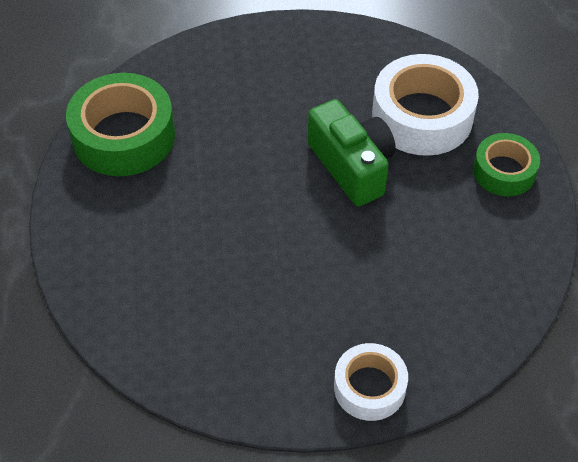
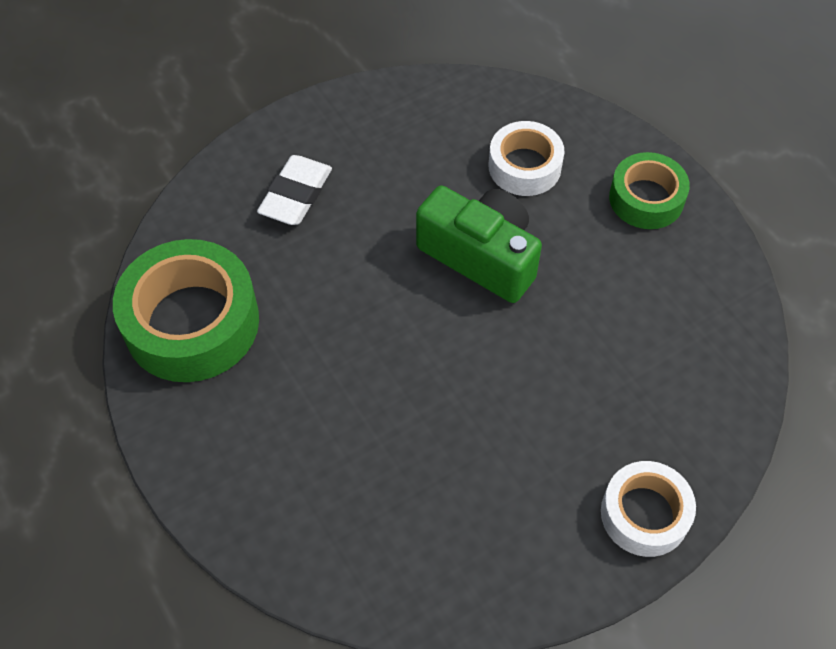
camera: 25 degrees left, 5 degrees up
(243, 78) = (296, 195): none -> white eraser
(422, 116) = (524, 166): white tape -> white tape, size x0.59

